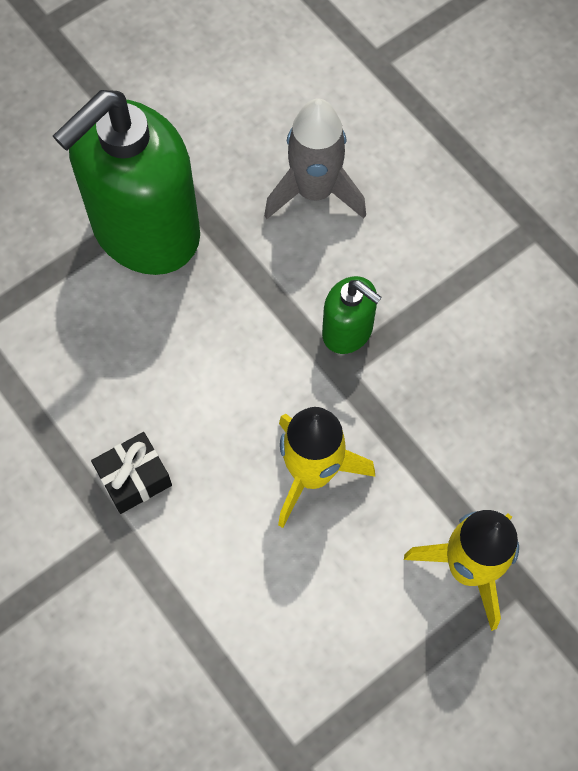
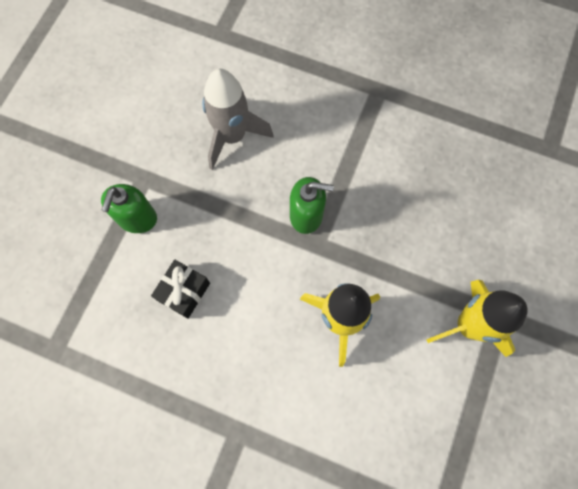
camera: 30 degrees left, 5 degrees up
(134, 478) = (228, 389): black gift -> black gift (183, 291)
(145, 230) = (137, 218): green soap dispenser -> green soap dispenser, size x0.46

